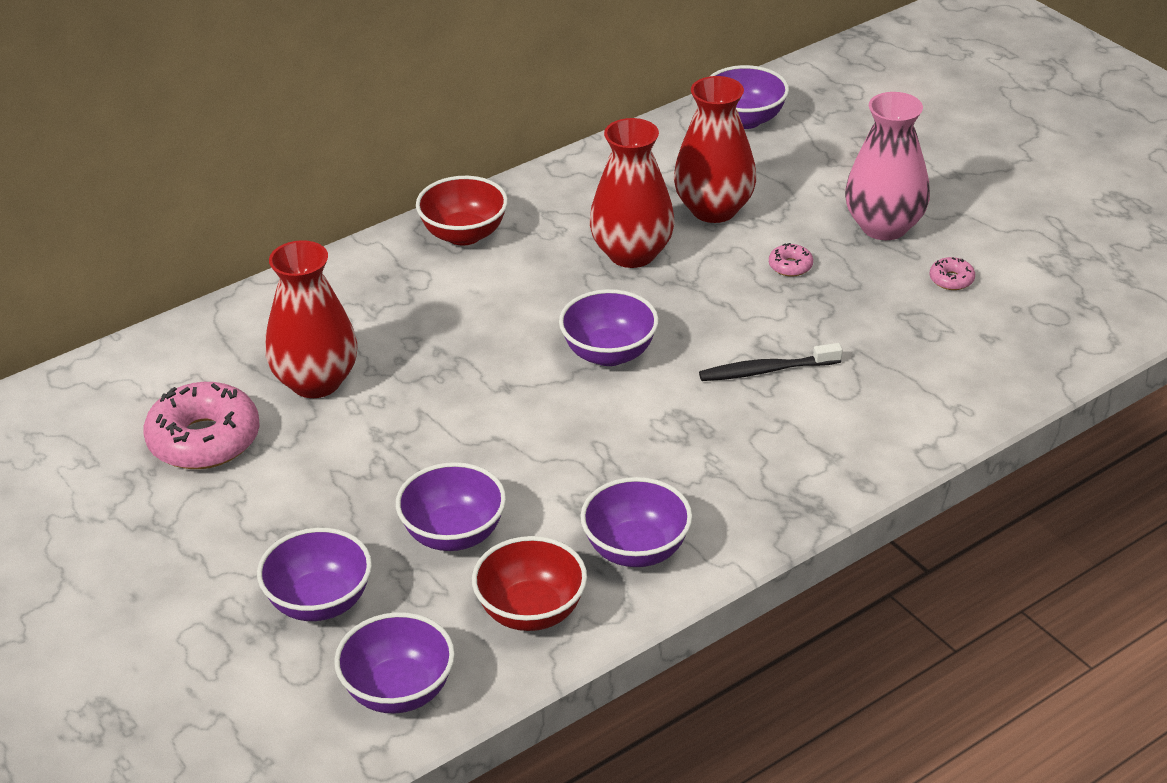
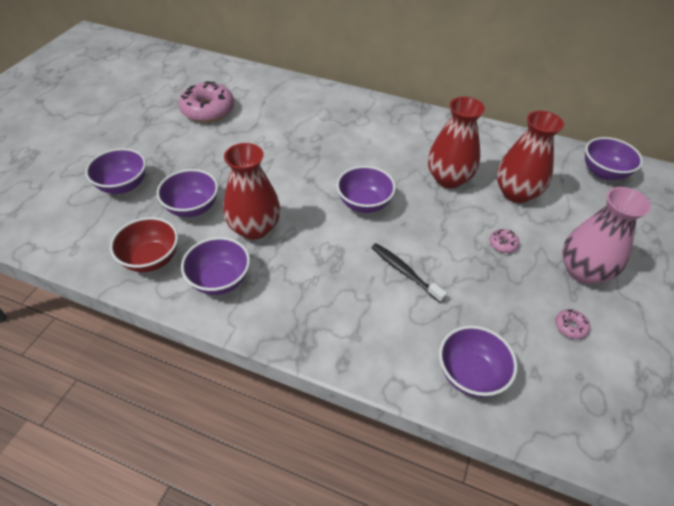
camera: 55 degrees right, 10 degrees up
(316, 382) = (267, 122): red vase -> red vase (254, 228)
(398, 691) = (74, 236): purple bowl -> purple bowl (470, 374)
(464, 234) = (405, 120): red bowl -> none

